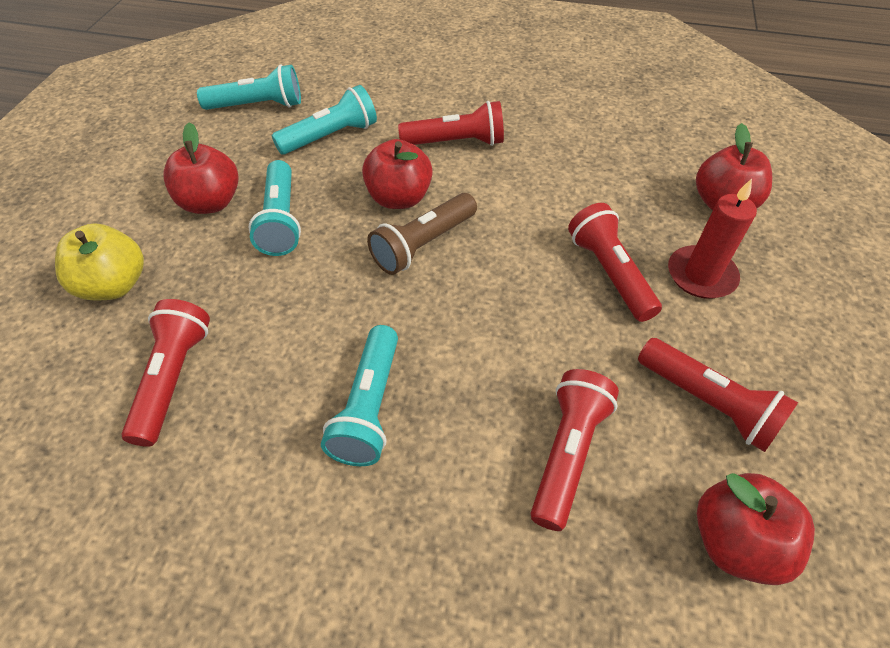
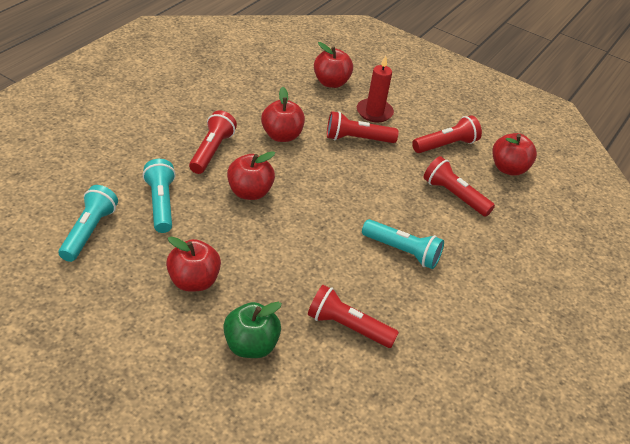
camera: 75 degrees left, 10 degrees down
(114, 285) = (250, 346): yellow apple -> green apple
(281, 220) = (236, 250): turquoise flashlight -> none
(423, 244) = (297, 195): brown flashlight -> none
(542, 191) = (281, 136): none -> red apple

